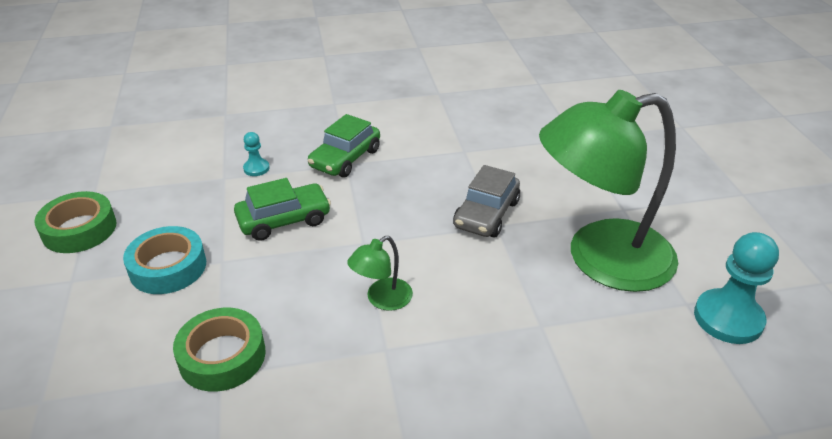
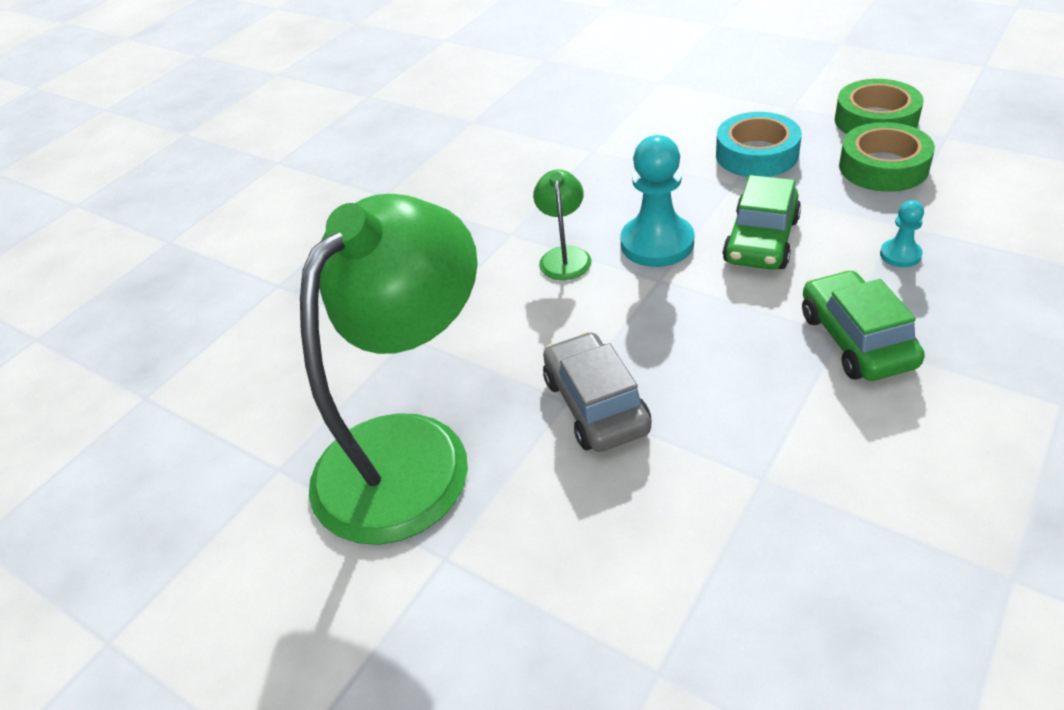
camera: 140 degrees right, 5 degrees up
(222, 356) = (608, 156): green tape -> green tape (883, 167)
(728, 318) = (222, 484): turquoise pawn -> turquoise pawn (657, 243)

